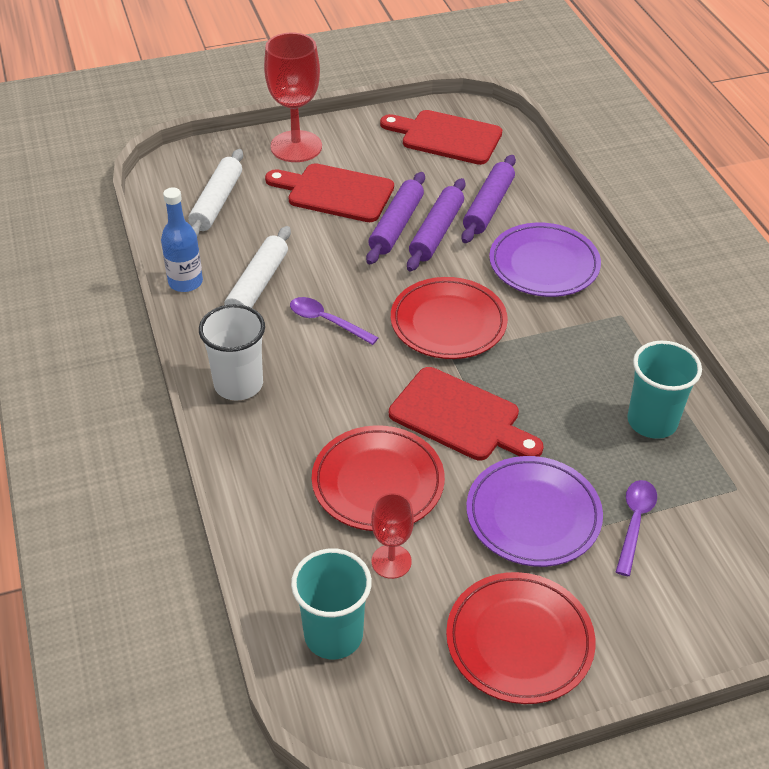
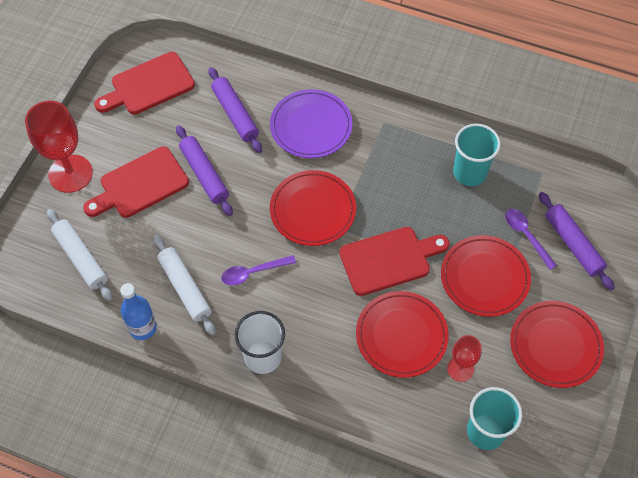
camera: 50 degrees left, 15 degrees up
(436, 232) = (231, 158): purple rolling pin -> purple rolling pin (573, 244)
(533, 515) = (484, 278): purple plate -> red plate

